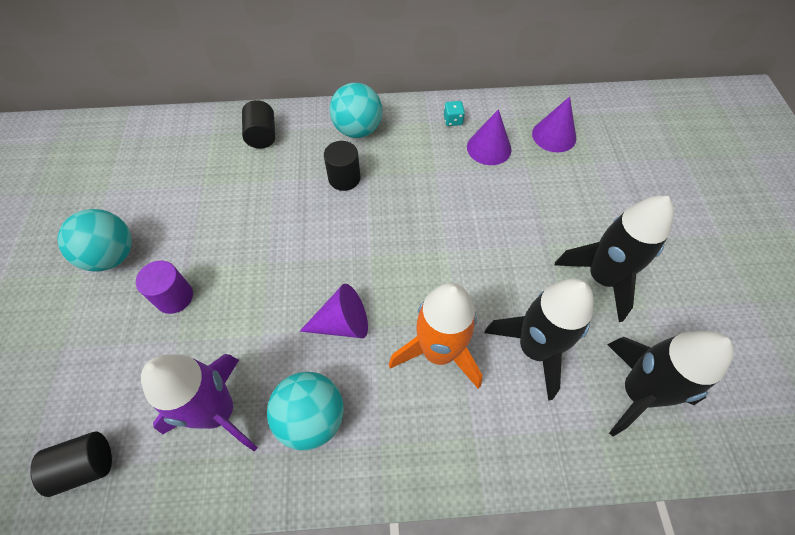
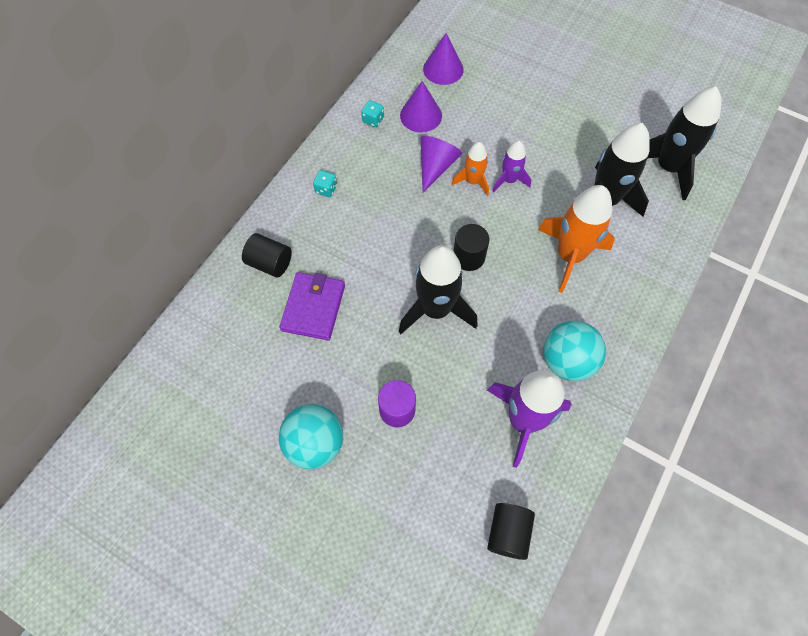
camera: 55 degrees left, 5 degrees up
(239, 184) = (313, 307): none -> purple wallet
(342, 323) = (506, 302): purple cone -> purple cone (436, 166)
(344, 178) = (371, 228): black cylinder -> black cylinder (468, 257)
(358, 130) = (326, 189): turquoise ball -> turquoise dice
(454, 223) = (473, 181): none -> orange rocket
(482, 251) = (509, 180): none -> purple rocket
(602, 278) = (580, 128): black rocket -> black rocket (436, 310)

